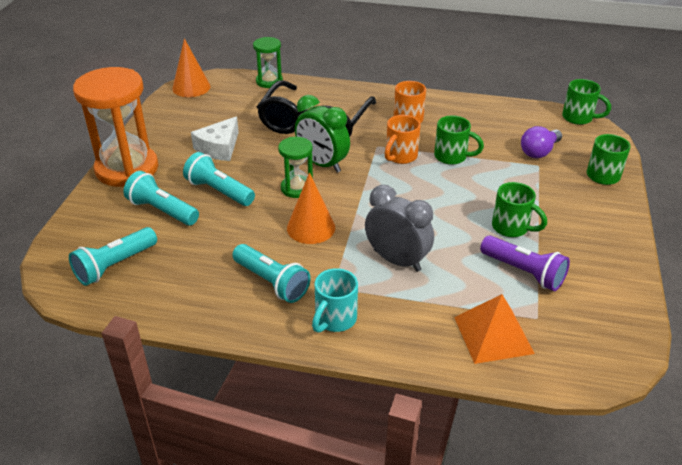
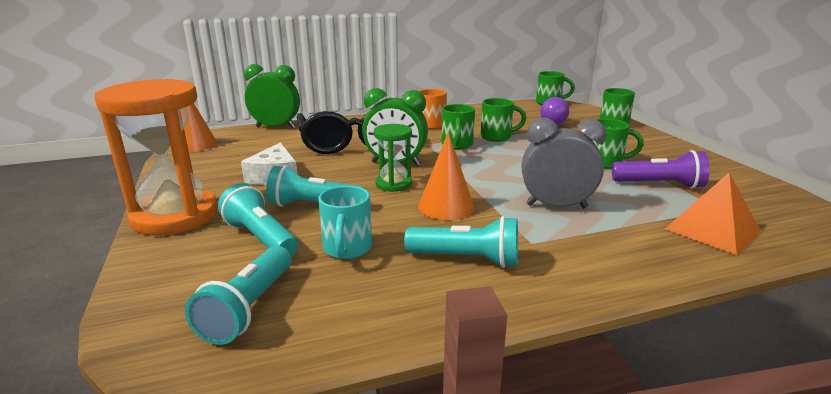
camera: 30 degrees left, 15 degrees down
(162, 210) = (261, 238): turquoise flashlight -> turquoise flashlight turned 45 degrees clockwise
(269, 81) = (276, 127): green hourglass -> green clock
(334, 319) = (573, 267): turquoise mug -> turquoise mug (347, 249)
(400, 156) = (457, 145): orange mug -> green mug

